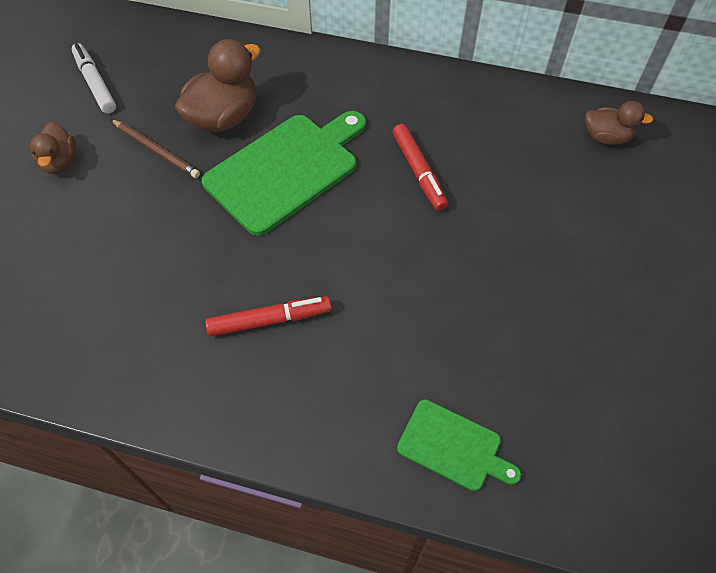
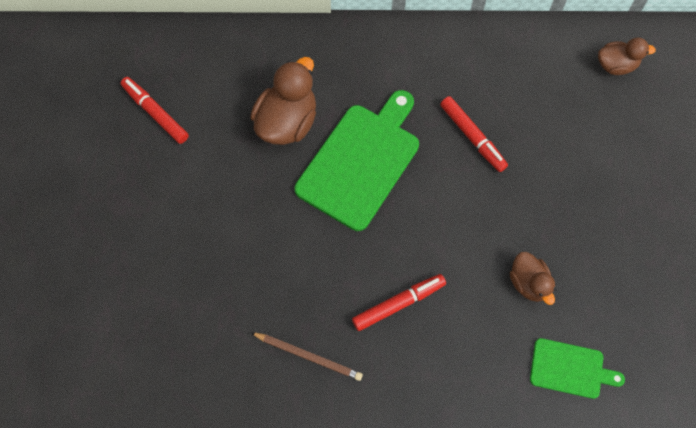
camera: 15 degrees left, 10 degrees up
(60, 162) = (161, 202): brown duck -> brown duck (528, 283)
(95, 83) = (155, 113): white marker -> red marker
(156, 150) = (241, 170): brown pencil -> brown pencil (308, 356)

